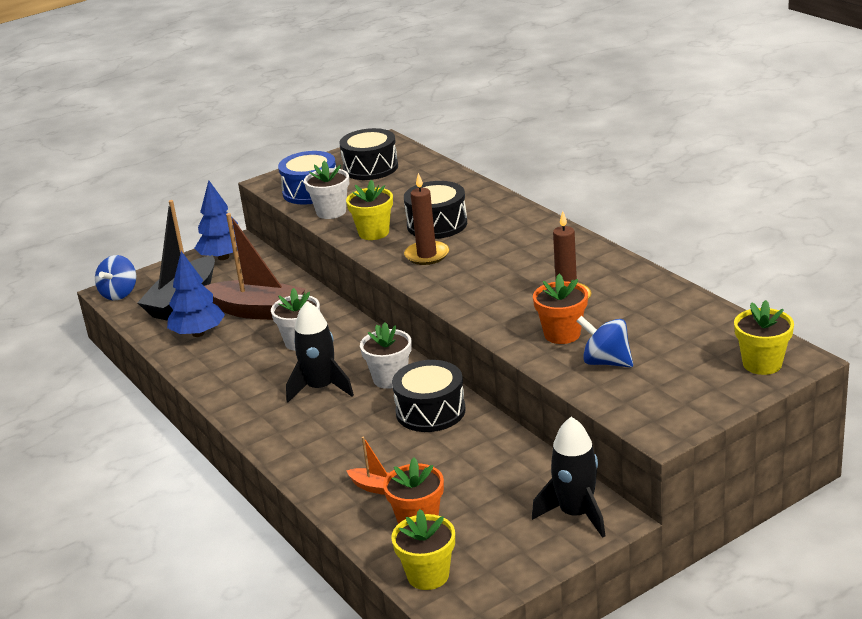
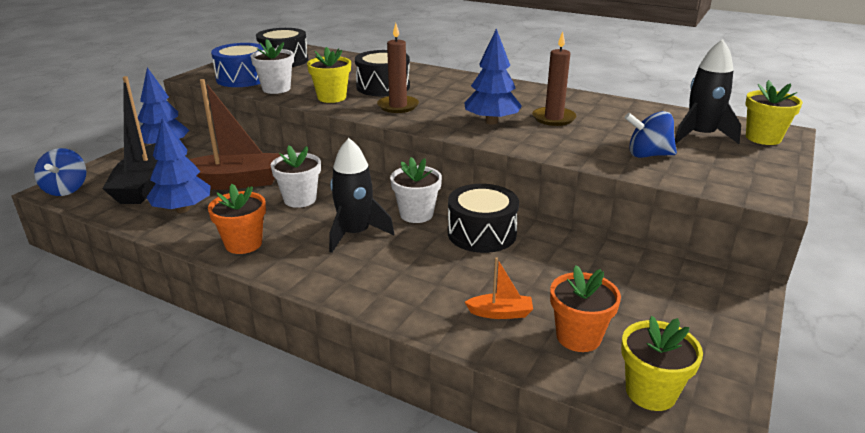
camera: 30 degrees left, 0 degrees up
(498, 292) = (491, 122): none -> blue tree
(562, 334) = (584, 142): orange flower pot -> orange flower pot (243, 244)
(576, 514) = (709, 292): black rocket -> black rocket (700, 136)

